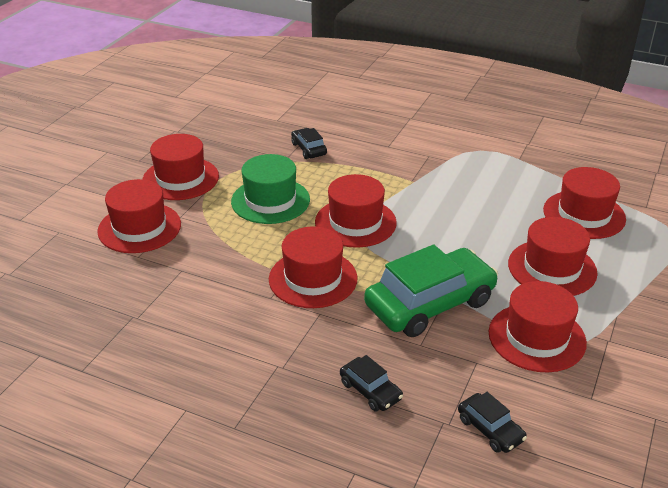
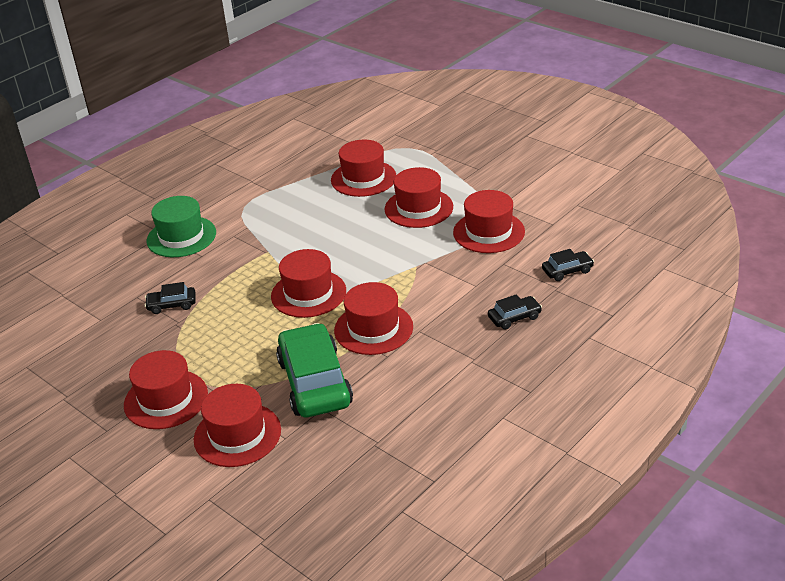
camera: 70 degrees left, 0 degrees up
(270, 200) = (244, 340): green hat -> green hat (181, 237)
(430, 304) = (432, 272): green car -> green car (315, 382)

